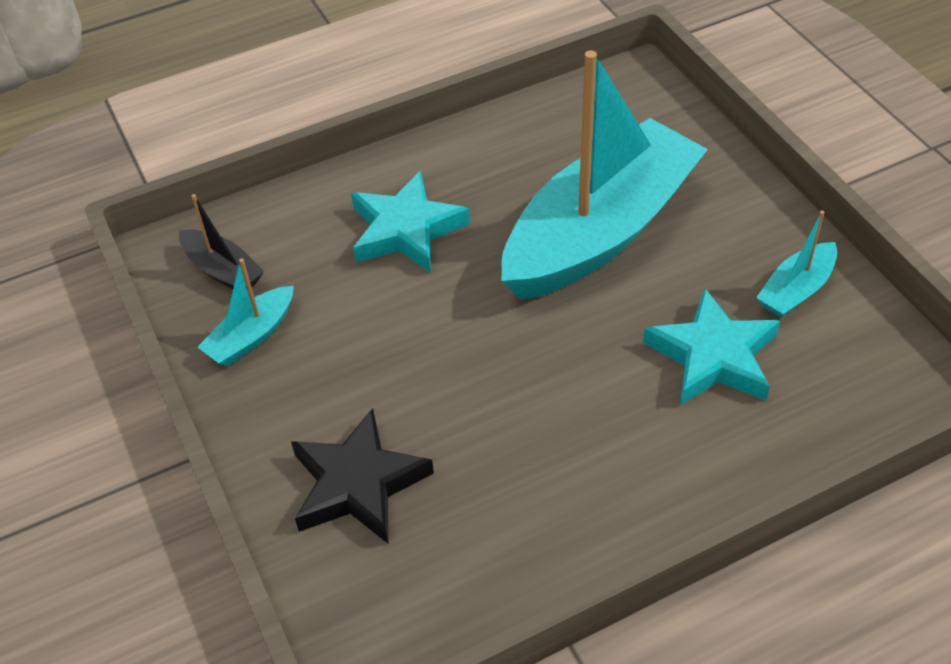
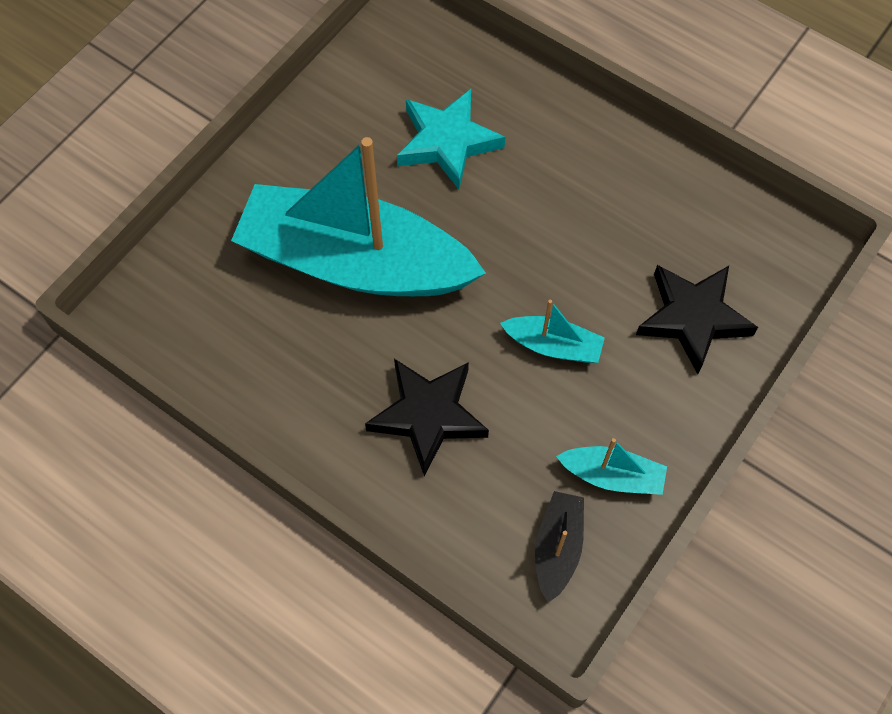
camera: 120 degrees left, 15 degrees up
(406, 229) = (428, 415): turquoise star -> black star
(796, 290) = (353, 111): turquoise boat -> turquoise boat (553, 345)

